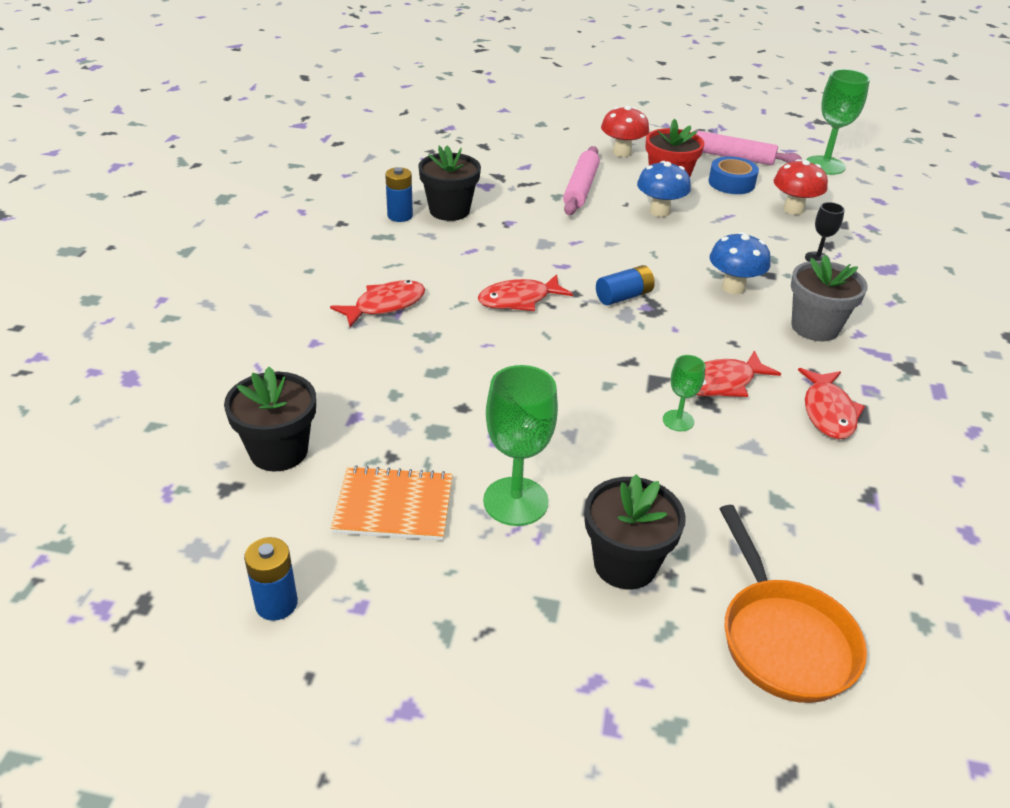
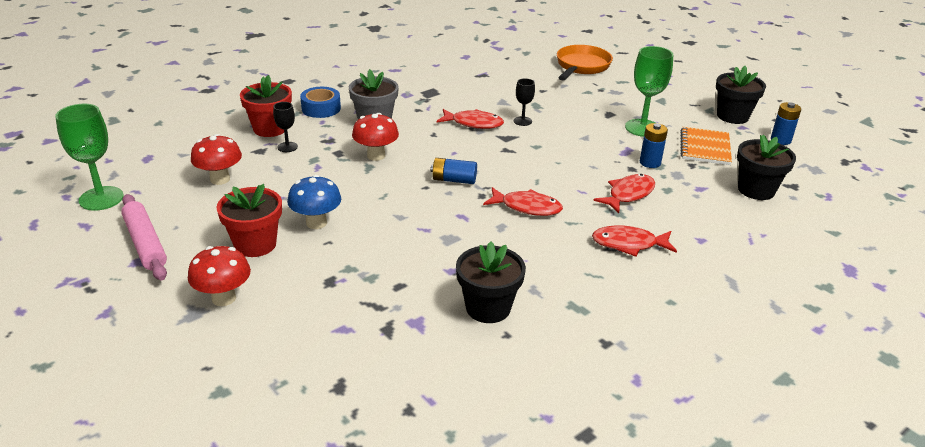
camera: 140 degrees left, 5 degrees down
(394, 506) = (705, 148): orange notebook -> orange notebook turned 60 degrees clockwise
(400, 216) = (541, 324): blue battery -> blue battery (650, 162)
(581, 188) = (337, 275): pink rolling pin -> none
(625, 564) = (616, 97): black flower pot -> black flower pot (732, 116)
(678, 420) = (522, 121): green goblet -> black goblet
(731, 183) = (208, 219): blue tape -> blue tape (321, 108)
(733, 287) = (376, 156): blue mushroom -> red mushroom
(828, 412) = (444, 97): red fish -> red fish (628, 194)
(874, 269) = (270, 129): none -> red flower pot

